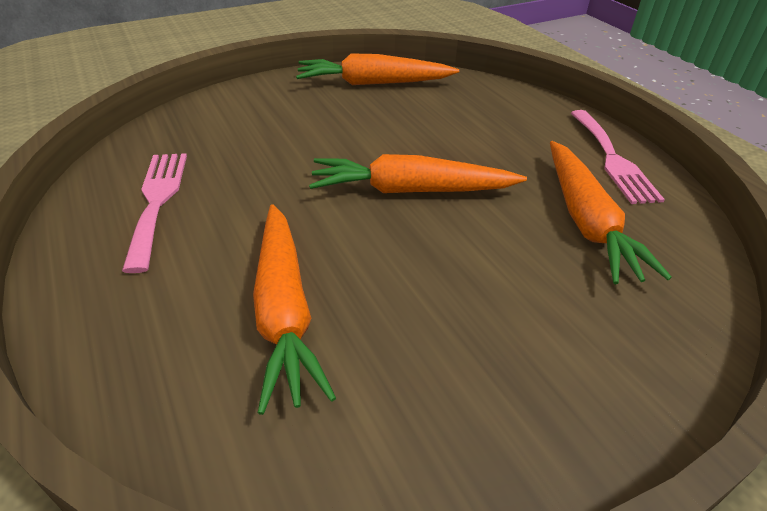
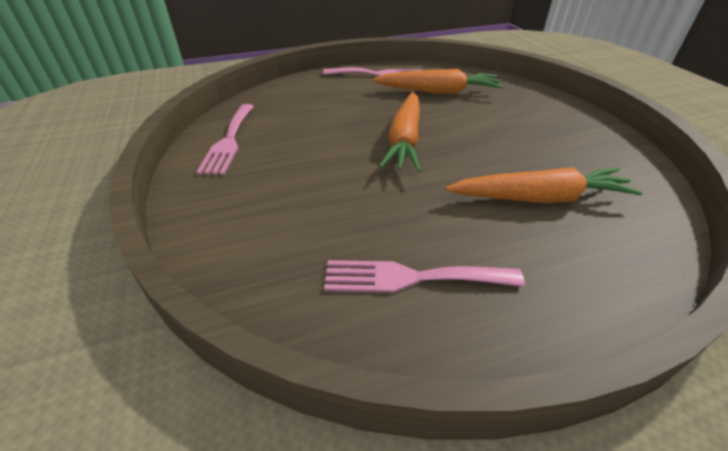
camera: 80 degrees left, 0 degrees up
(374, 83) = (229, 141): orange carrot -> pink fork

